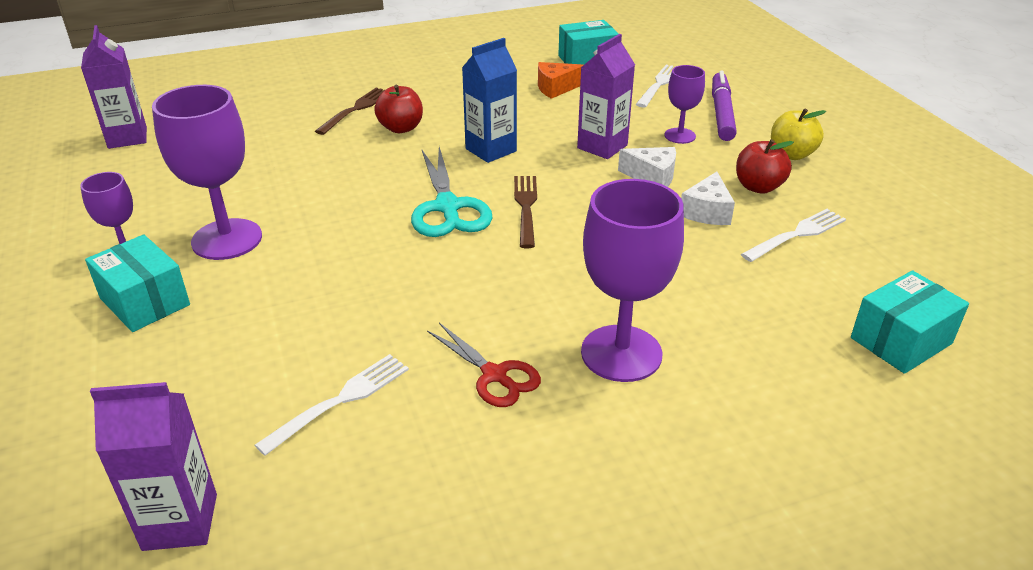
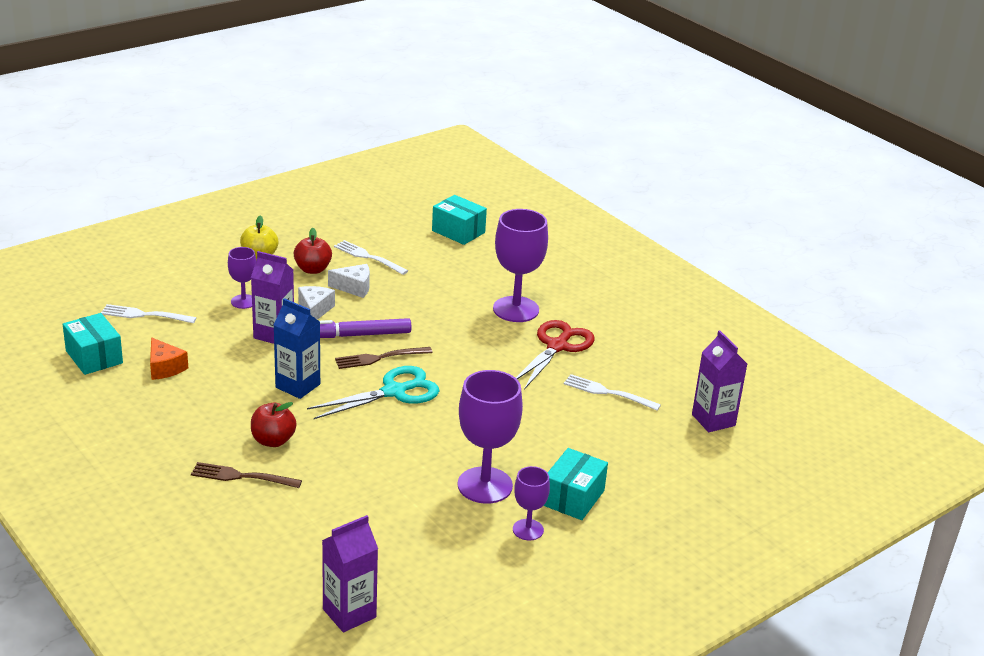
camera: 110 degrees left, 5 degrees down
(494, 375) = (557, 346): red scissors -> red scissors, size x1.54
(721, 113) = (196, 285): purple marker -> purple marker (356, 335)

